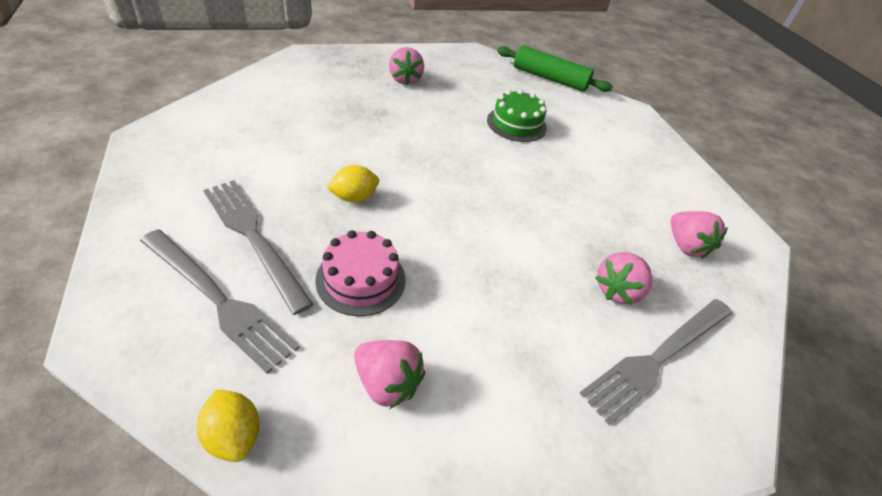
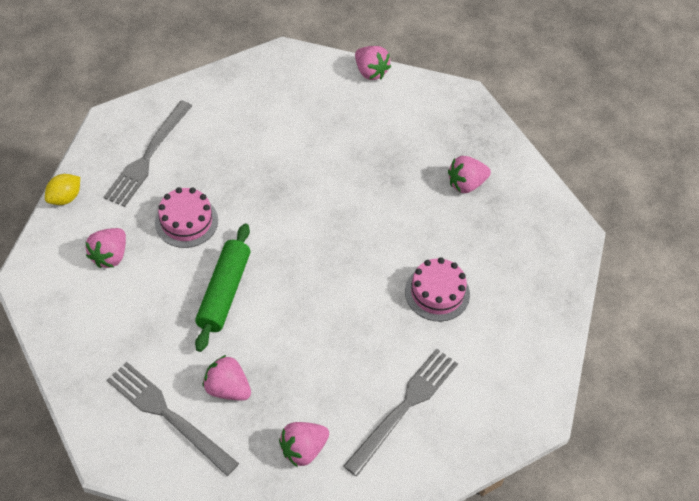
camera: 80 degrees right, 10 degrees up
(230, 90) = (370, 72): none -> pink strawberry
(254, 238) = (204, 153): grey fork -> grey fork (404, 408)
(354, 197) = (268, 194): yellow lemon -> none
(516, 124) = (437, 293): green cake -> pink cake
(550, 78) = (560, 317): green rolling pin -> green rolling pin (224, 292)

